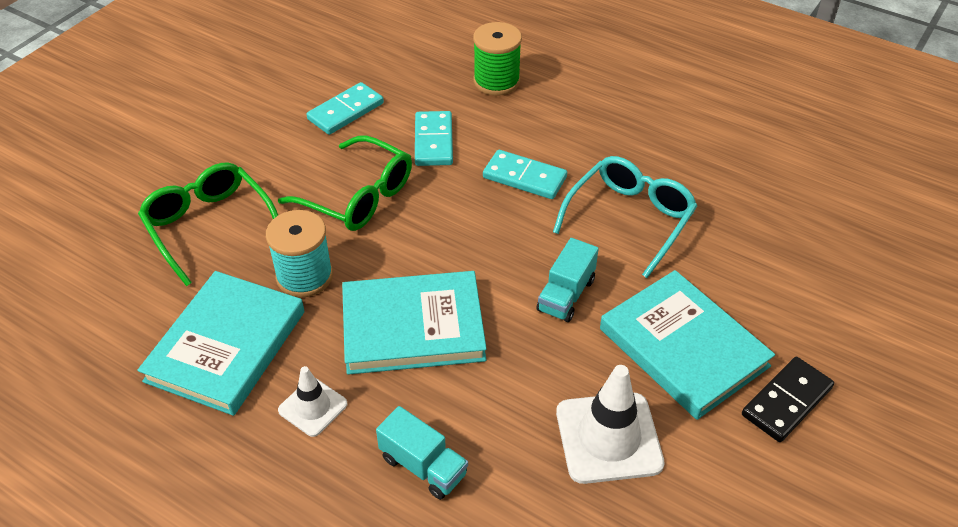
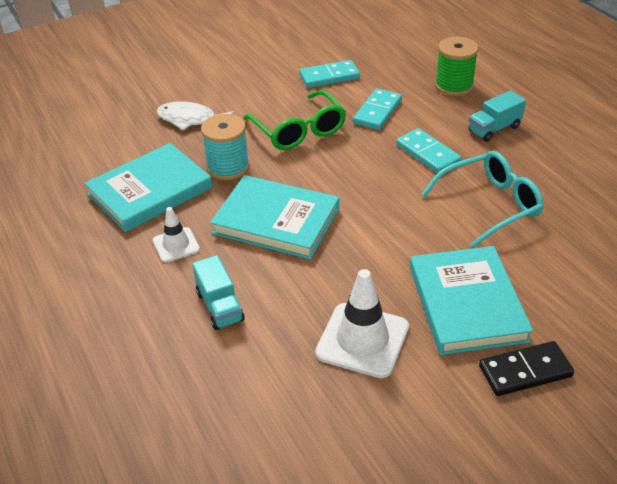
camera: 30 degrees right, 5 degrees down
(209, 226) = (190, 120): green glasses -> white fish
(566, 295) = (401, 238): turquoise truck -> turquoise truck (494, 129)

